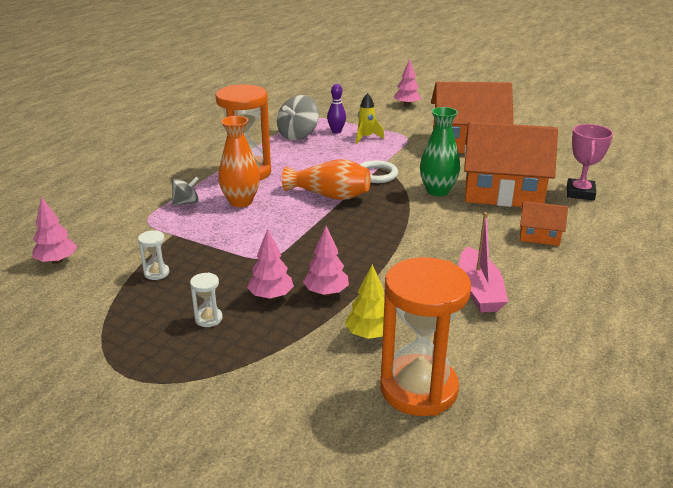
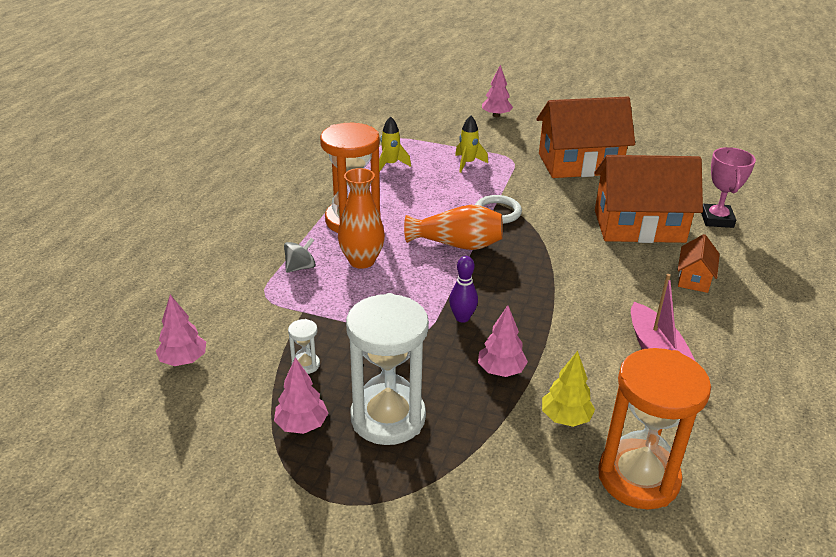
camera: 10 degrees left, 5 degrees up
(208, 319) = (388, 418): white hourglass -> white hourglass, size x2.48
(271, 296) = (444, 381): pink tree -> pink tree (301, 425)
(298, 135) = (390, 165): grey spinning top -> yellow rocket
(336, 131) = (431, 157): purple bowling pin -> purple bowling pin (462, 318)
(437, 191) = (570, 228): green vase -> none
(539, 236) = (694, 278): orange house -> orange house turned 75 degrees counterclockwise

